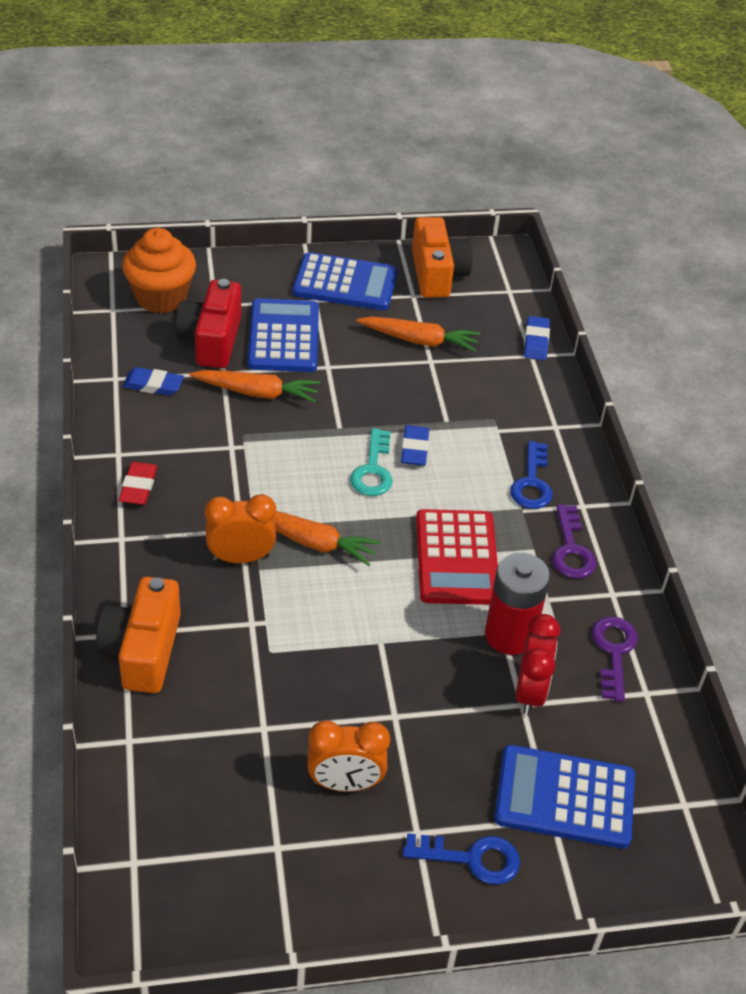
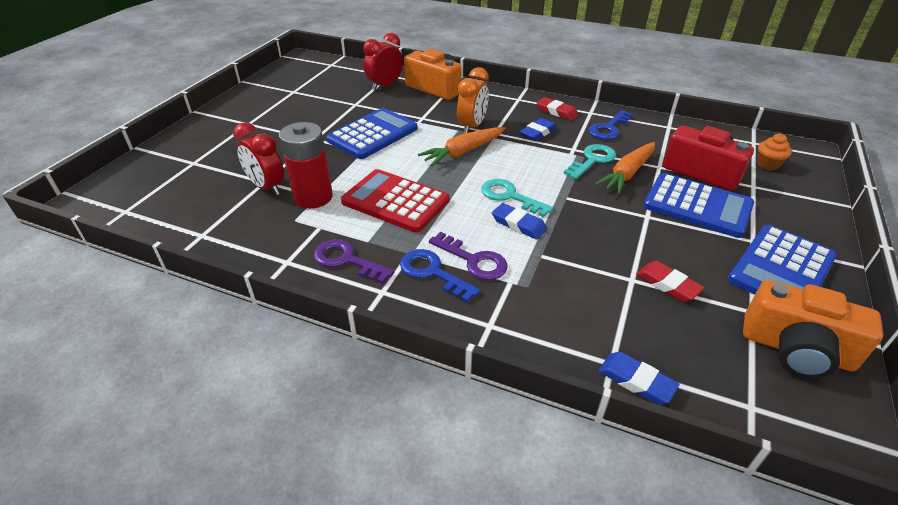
camera: 125 degrees right, 5 degrees down
(153, 385) = (655, 137): blue eraser -> blue eraser (538, 132)
(161, 297) = (767, 164): orange cupcake -> orange cupcake, size x0.49
(176, 723) = (385, 86): none -> red clock
(247, 425) = (592, 160): none -> turquoise key
(345, 783) = (298, 114): orange clock -> none
(419, 340) = (667, 284): orange carrot -> red eraser
(472, 858) = (214, 132): blue key -> blue key (608, 128)
(564, 797) = (196, 171): blue calculator -> blue calculator (373, 134)
(613, 652) = (245, 236): purple key -> purple key (473, 260)

